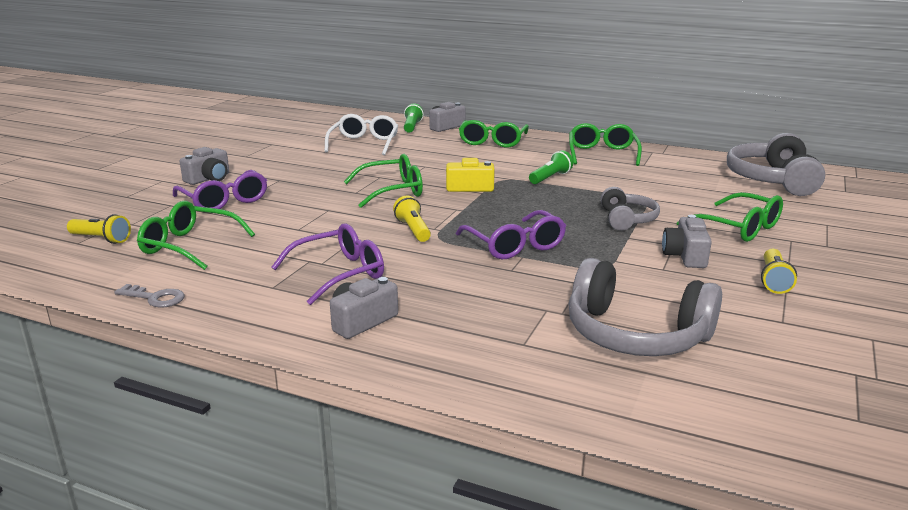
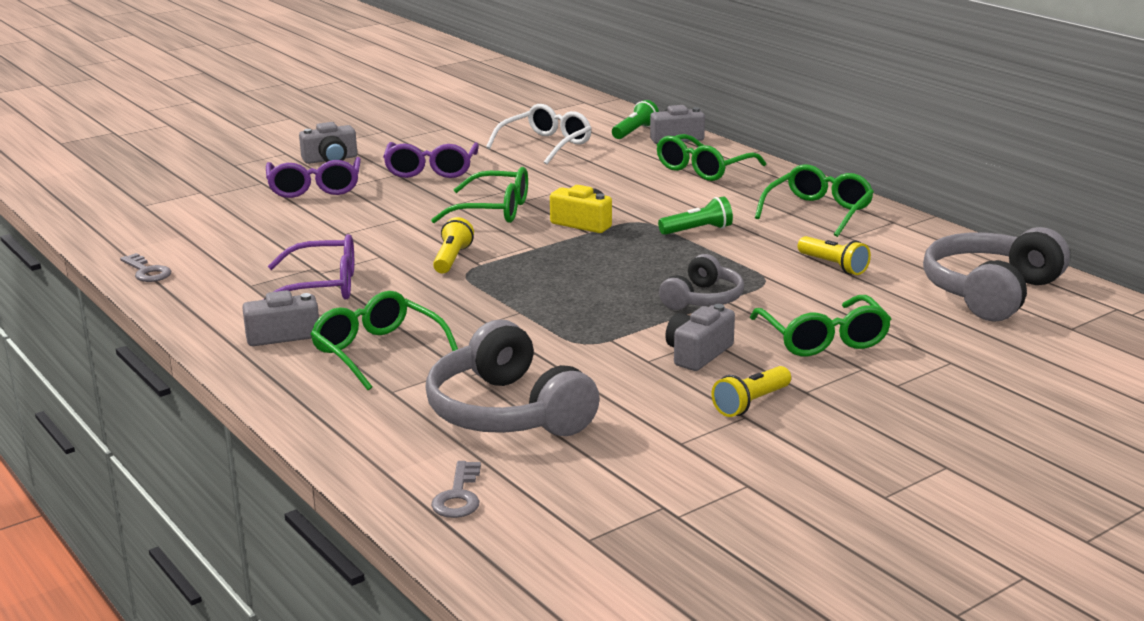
camera: 30 degrees right, 0 degrees up
(101, 239) = (165, 206): yellow flashlight -> yellow flashlight (833, 266)
(189, 246) = (228, 229): green glasses -> green glasses (378, 352)
(515, 245) = (530, 299): purple glasses -> purple glasses (431, 170)
(714, 418) = (458, 496): none -> grey key

